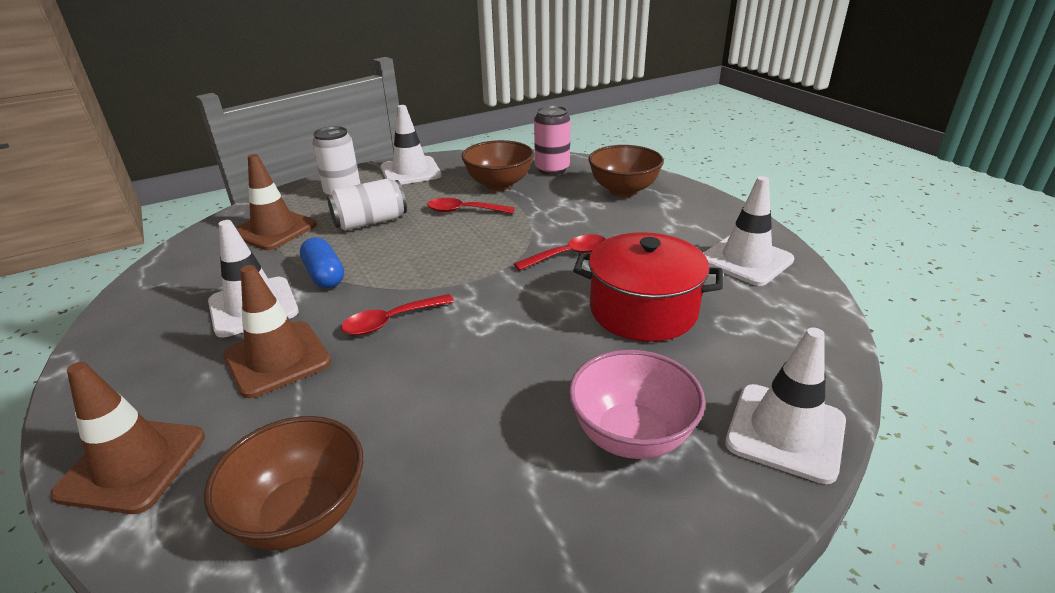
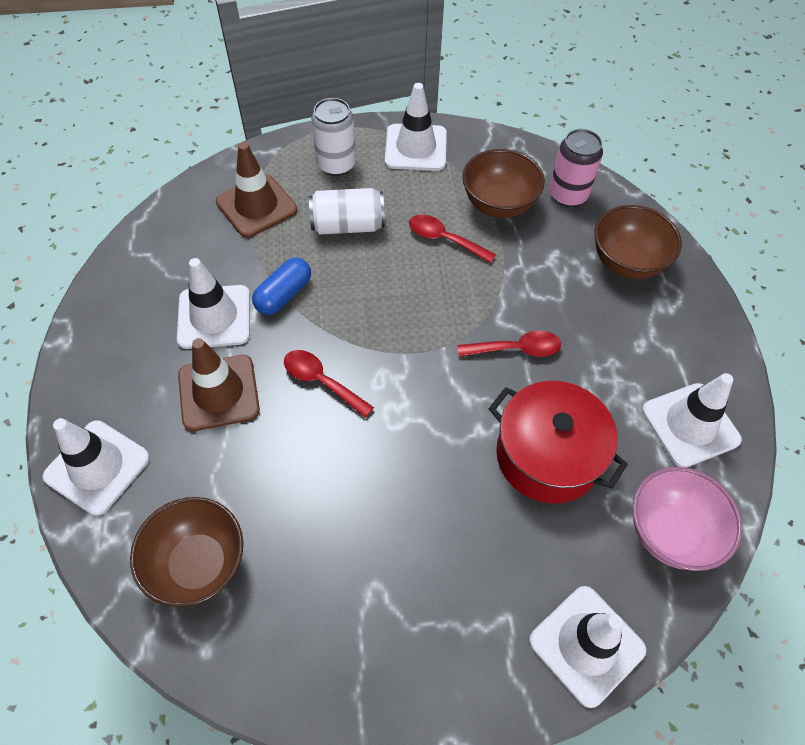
camera: 20 degrees right, 25 degrees up
(132, 465) = (97, 467): brown traffic cone -> white traffic cone
(324, 275) = (283, 295): blue capsule -> blue capsule turned 45 degrees clockwise
(391, 321) = (321, 381): red spoon -> red spoon turned 45 degrees clockwise
(631, 436) = (460, 594): pink bowl -> pink bowl (670, 532)

